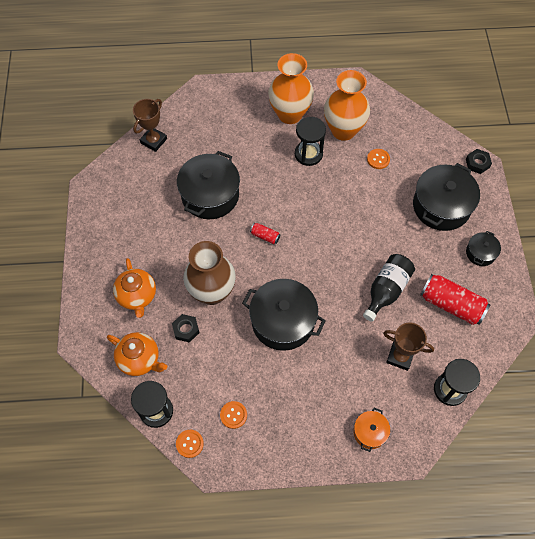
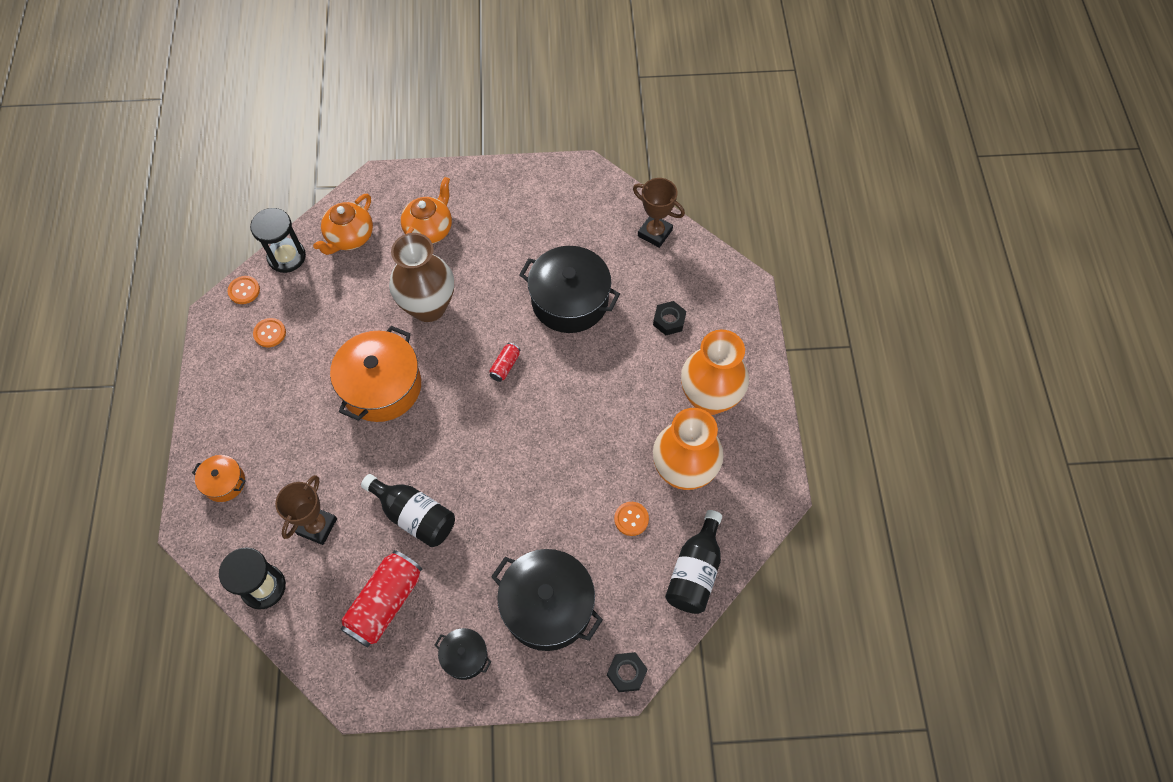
camera: 90 degrees right, 0 degrees up
(137, 296) = (429, 229): orange teapot -> orange teapot turned 135 degrees clockwise
(186, 329) = (381, 281): black nut -> black nut (669, 320)
(283, 321) = (381, 386): black pot -> orange pot
(308, 154) = (638, 422): black hourglass -> none
(410, 126) = (695, 571): none -> black bottle

